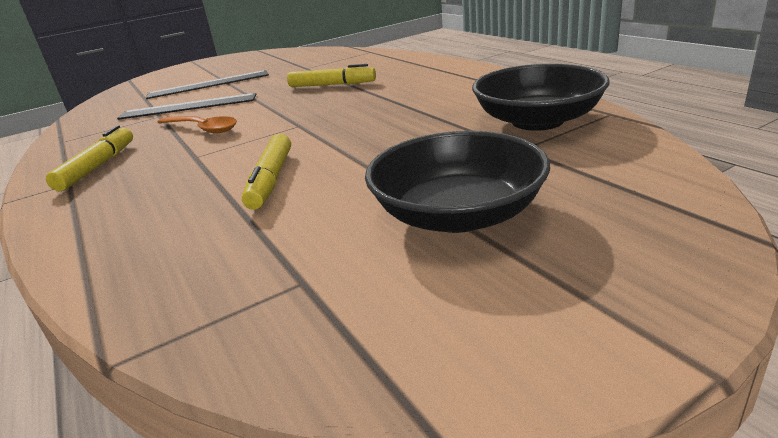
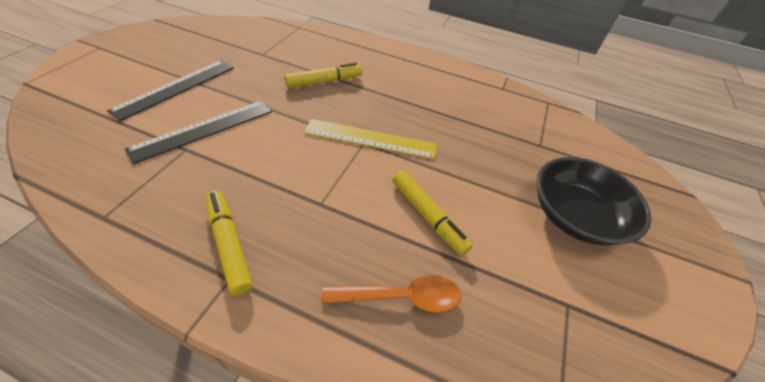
camera: 45 degrees left, 20 degrees up
(202, 129) = (273, 163): orange spoon -> orange spoon (401, 297)
(310, 123) = (371, 139): none -> yellow ruler
(537, 121) = (521, 115): black bowl -> none

